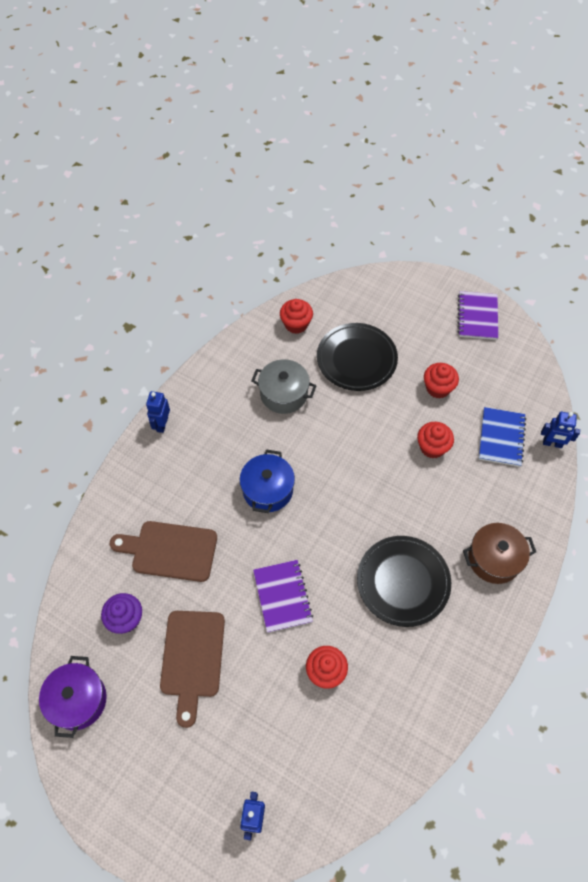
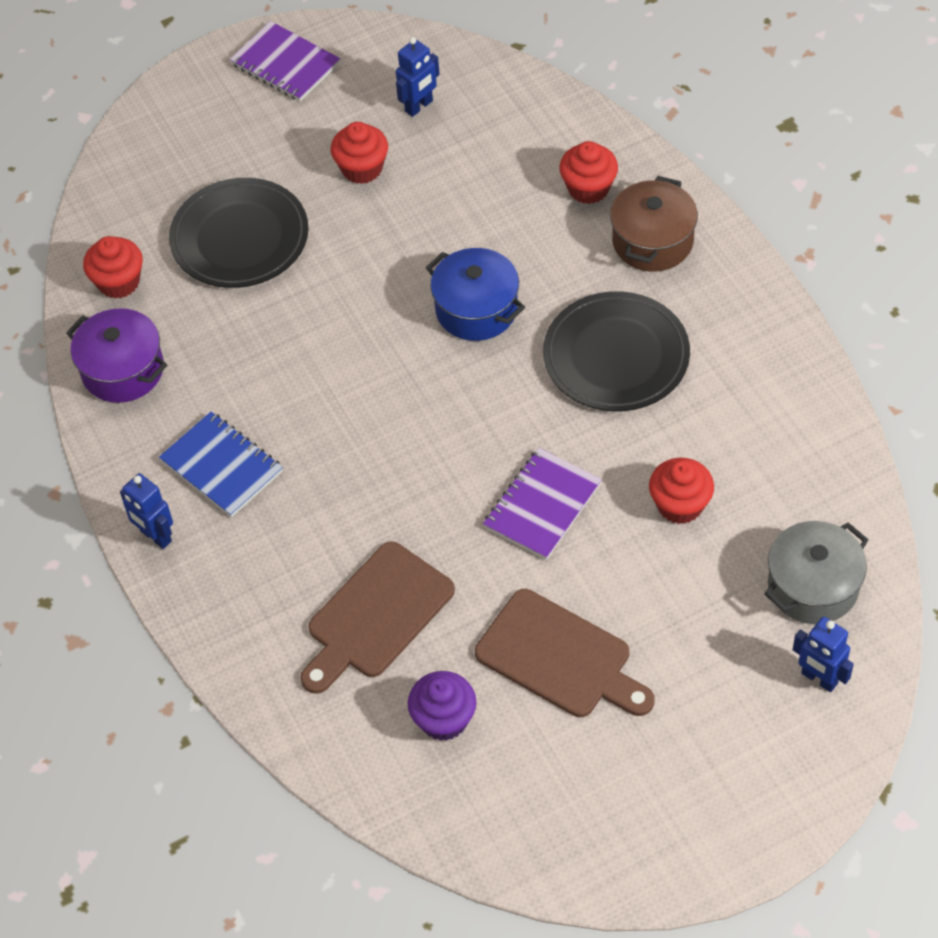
camera: 55 degrees left, 5 degrees down
(78, 700) = (526, 832): purple pot -> purple pot (123, 370)
(267, 490) = (368, 448): blue pot -> blue pot (476, 309)
(282, 596) = (542, 506): purple notebook -> purple notebook turned 75 degrees counterclockwise
(284, 394) = (227, 355): grey pot -> grey pot (813, 586)
(432, 447) = (447, 222): red cupcake -> red cupcake (588, 188)
(501, 438) = (490, 140): blue notebook -> blue notebook (222, 466)
(552, 443) = (539, 92): blue robot -> blue robot (419, 106)

